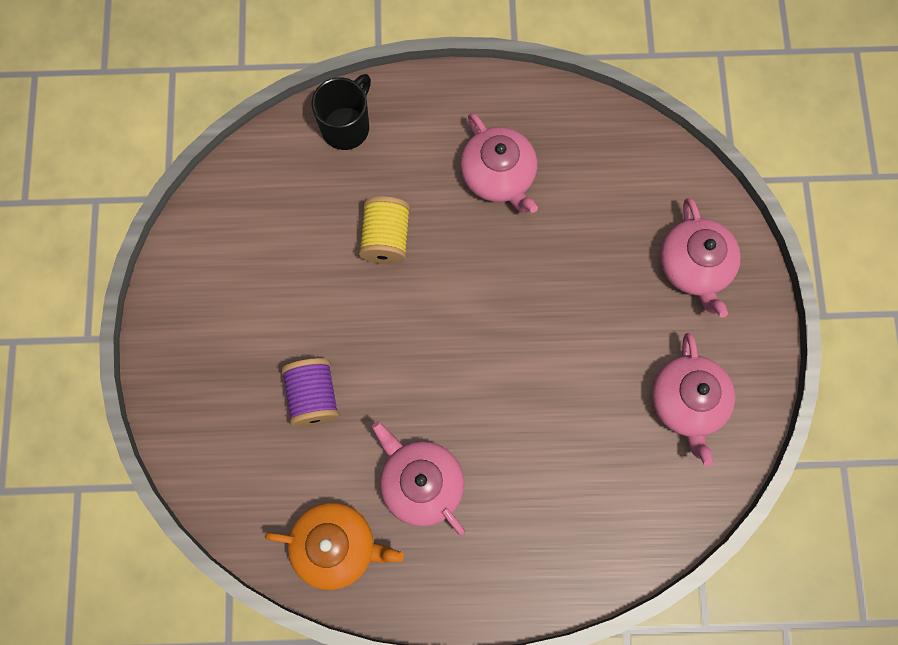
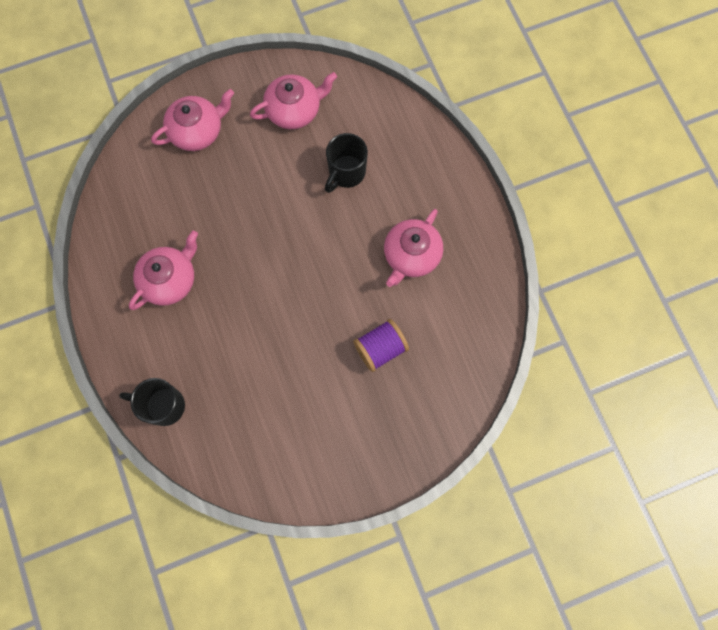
camera: 110 degrees left, 0 degrees up
(336, 546) = (474, 294): orange teapot -> none
(386, 238) = (245, 342): yellow spool -> none
(569, 439) = (346, 173): none -> black mug

